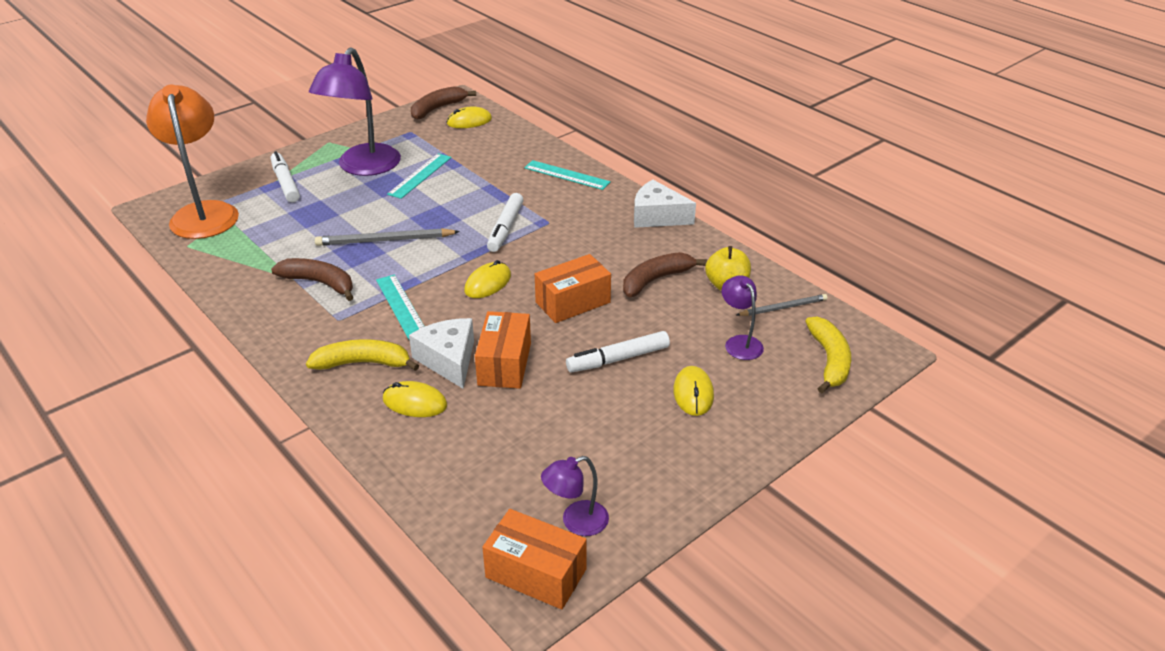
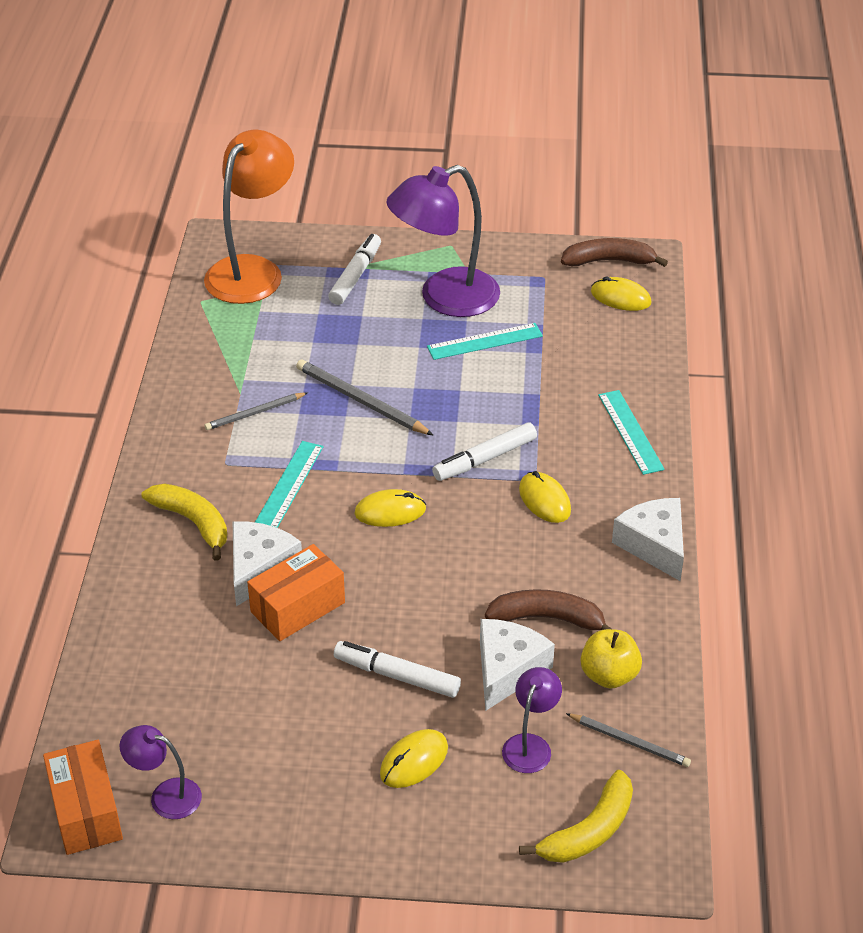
camera: 45 degrees right, 5 degrees up
(319, 283) = (255, 413): brown banana -> grey pencil
(415, 402) = (185, 591): yellow mouse -> yellow mouse (544, 500)
(573, 302) = (437, 587): orange box -> none
(673, 316) = (507, 670): none -> white cheese

